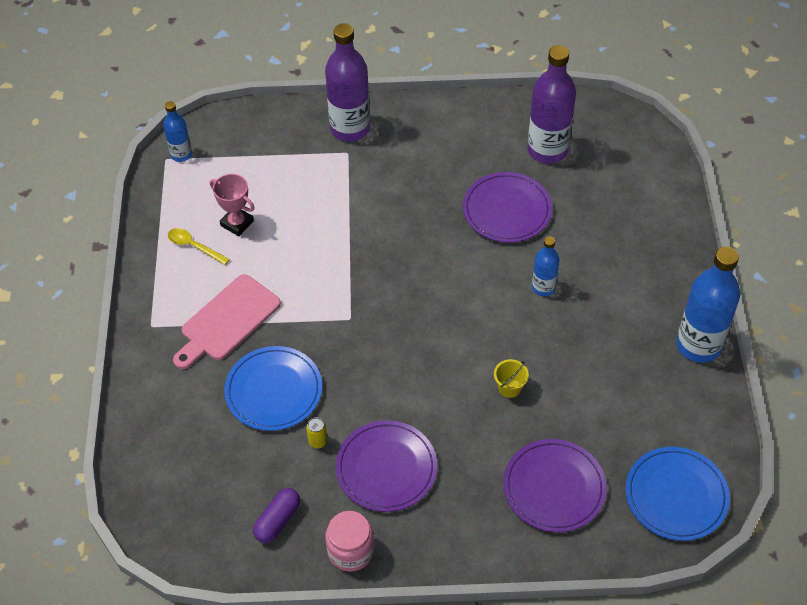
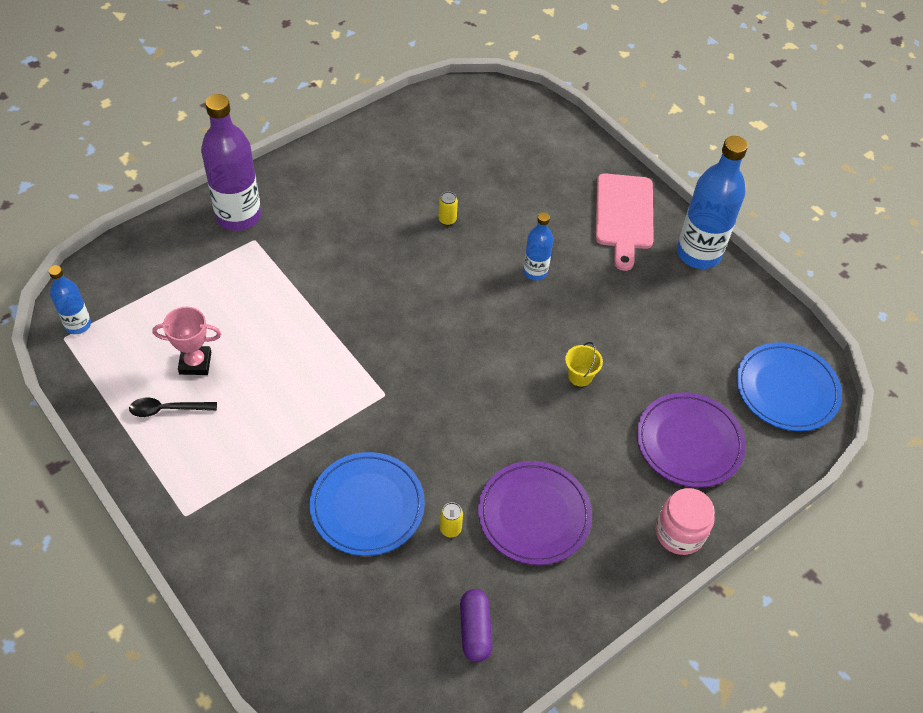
camera: 40 degrees left, 0 degrees up
(194, 246) = (167, 409): yellow spoon -> black spoon
(227, 321) = (264, 464): pink cutting board -> pink cutting board (624, 216)
(351, 551) = (567, 613): pink jar -> pink jar (679, 533)
(507, 210) = (447, 220): purple plate -> yellow can
(547, 150) = (439, 150): purple bottle -> none

